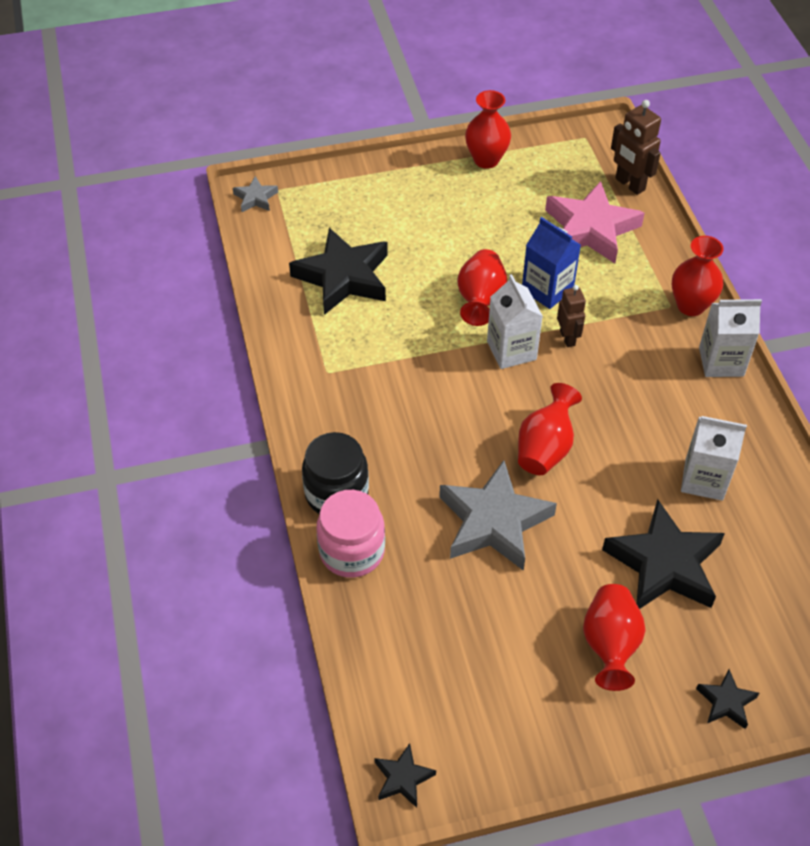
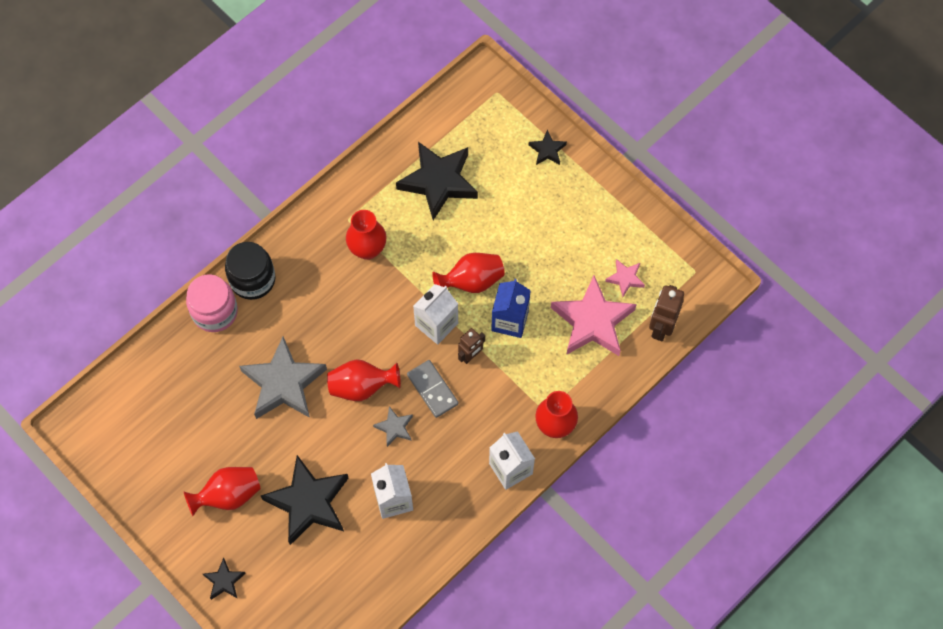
camera: 60 degrees right, 15 degrees up
(255, 198) = (479, 83): grey star -> grey star (394, 427)
(403, 778) = (79, 421): black star -> black star (547, 150)
(486, 160) = (621, 213): red vase -> red vase (367, 249)
(559, 186) = (625, 278): none -> pink star
(588, 387) = (432, 389): none -> grey domino

